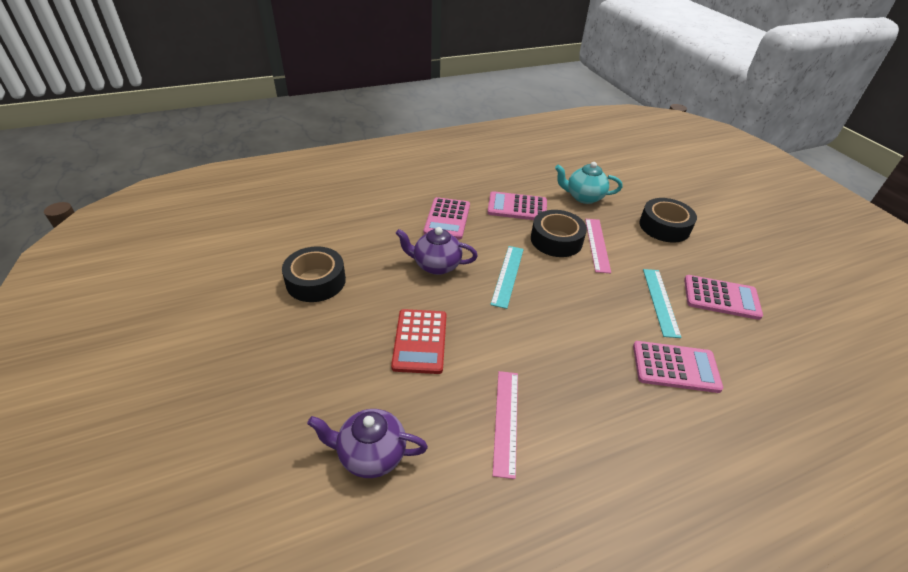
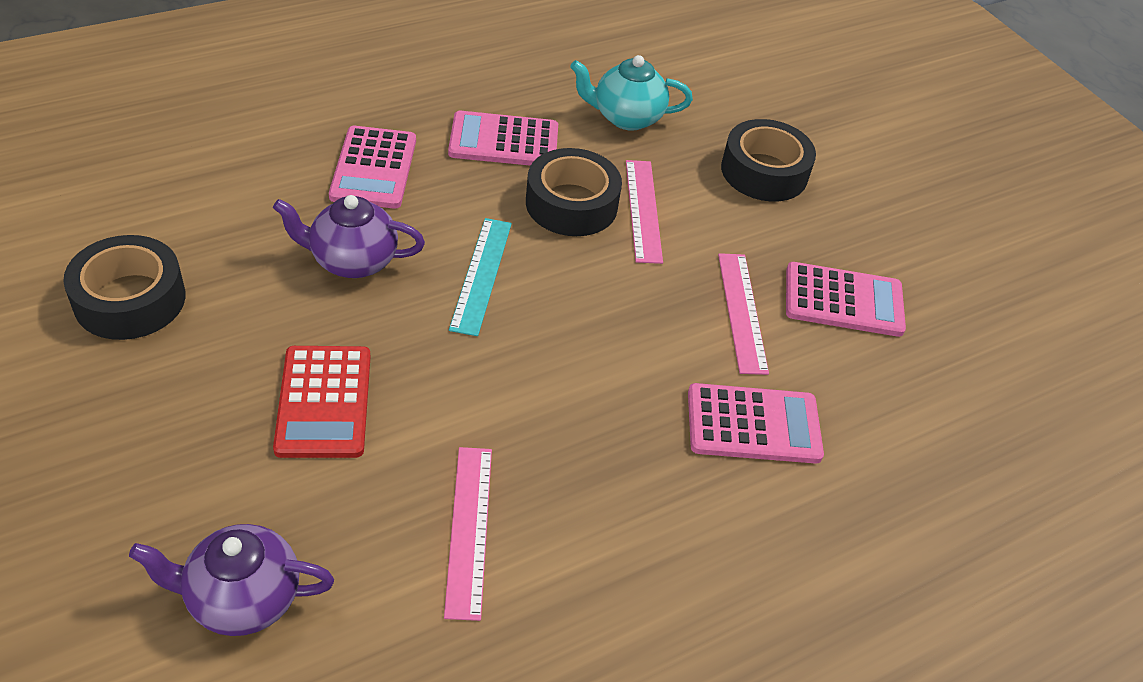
camera: 10 degrees left, 5 degrees up
(660, 301) = (742, 312): turquoise ruler -> pink ruler

